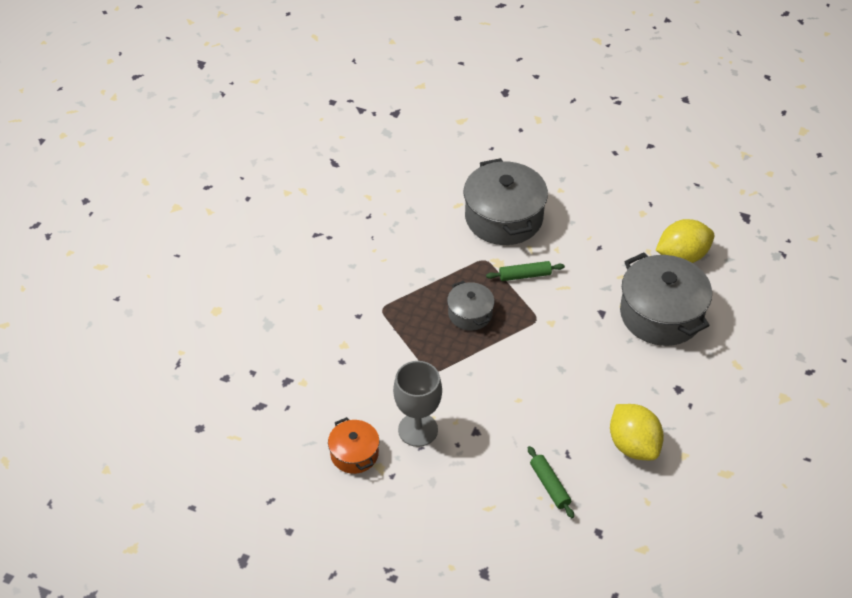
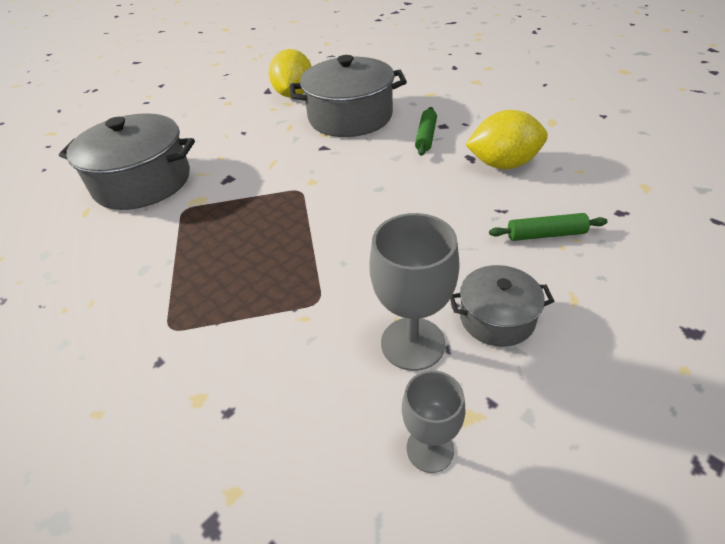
camera: 65 degrees left, 5 degrees down
(354, 454) = (430, 449): orange pot -> grey goblet
(470, 314) = (251, 240): grey pot -> grey pot (496, 318)
(524, 275) = (234, 185): green rolling pin -> green rolling pin (426, 137)

